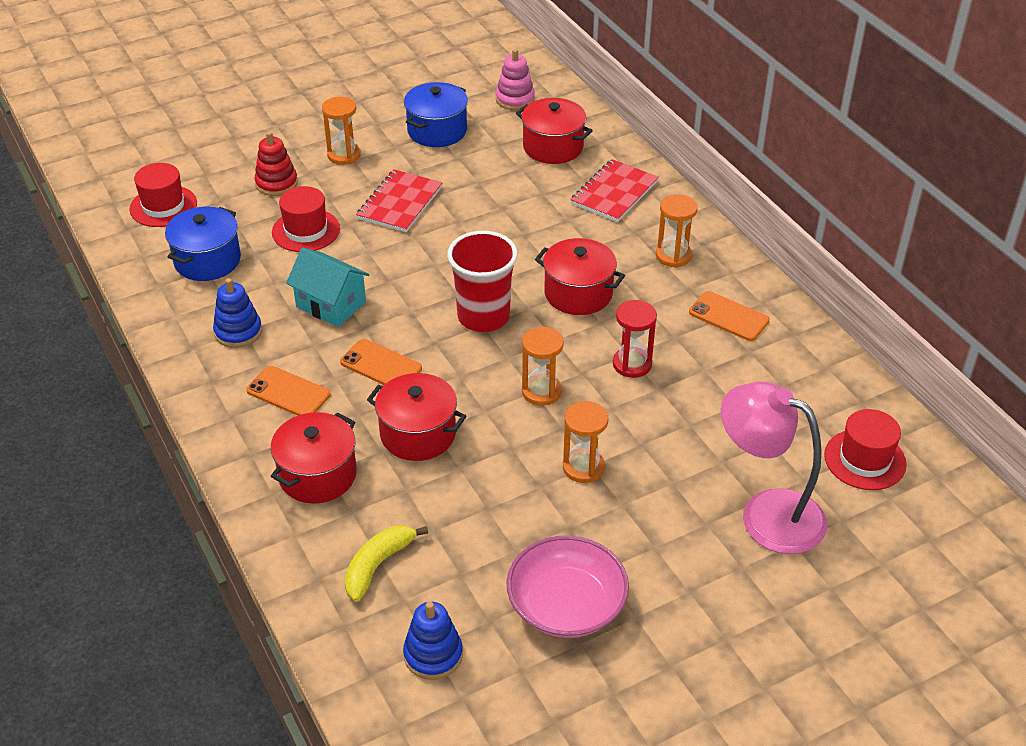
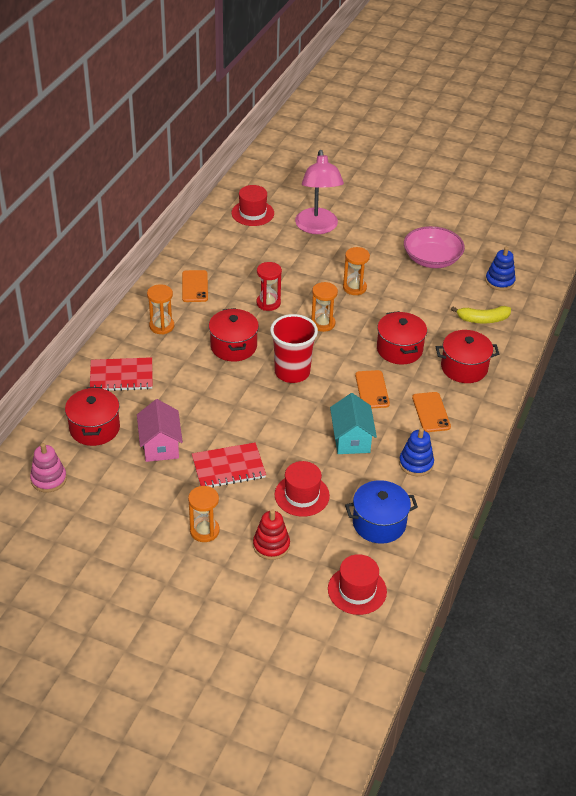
camera: 130 degrees left, 0 degrees up
(437, 131) = (128, 498): blue pot -> none
(481, 175) = (160, 445): none -> pink house

